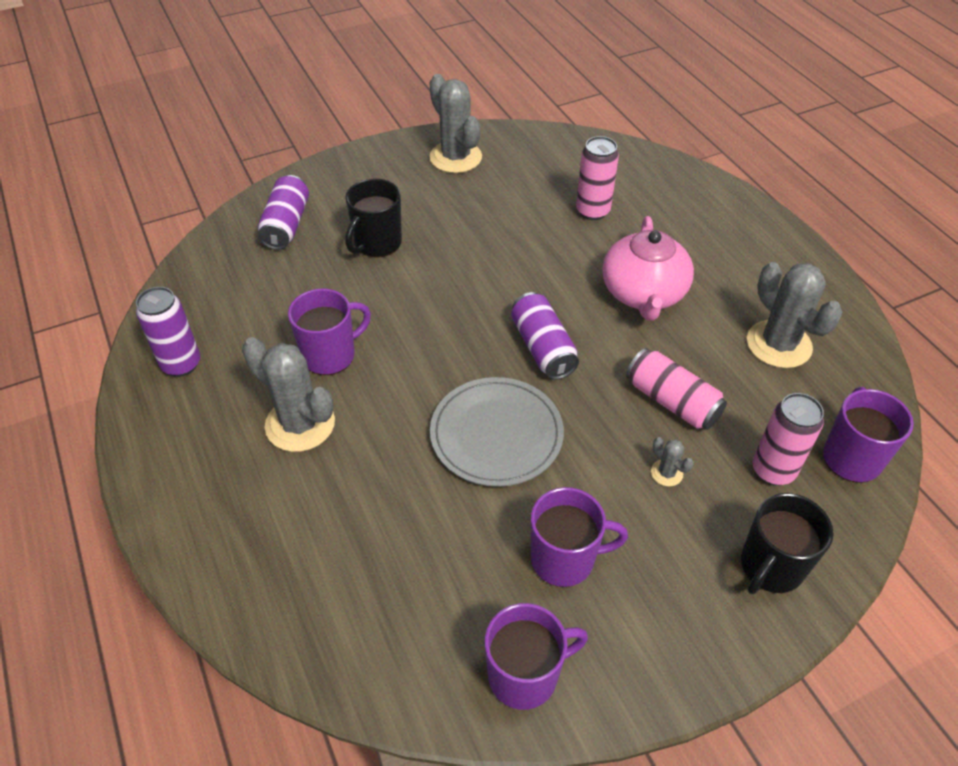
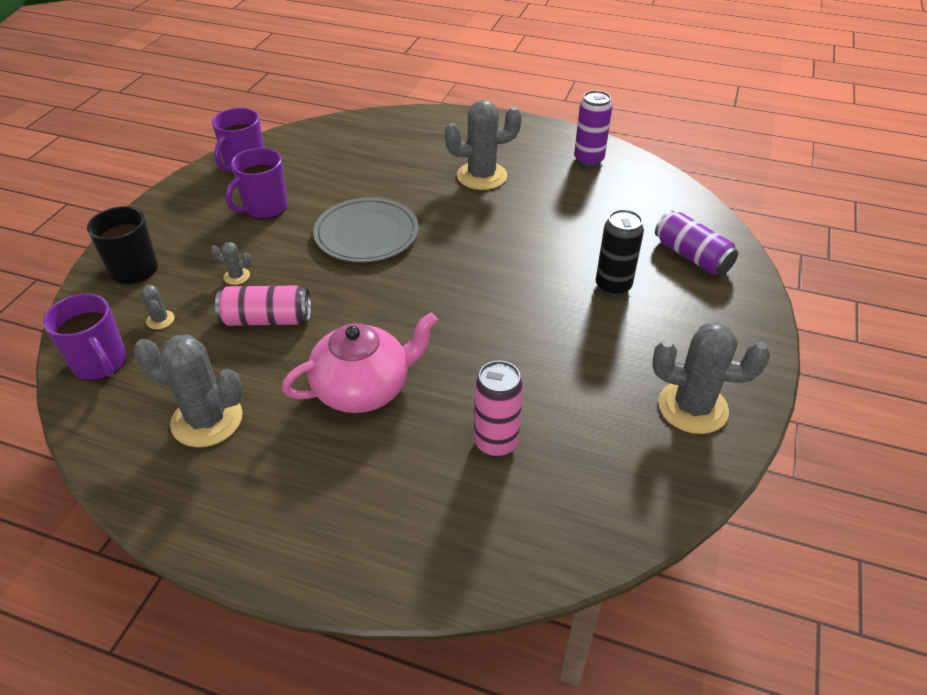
camera: 135 degrees right, 5 degrees down
(330, 355) = (521, 210): purple mug -> none
(377, 243) = (613, 286): black mug -> black can
(542, 348) = (396, 296): purple can -> none
(643, 293) = (363, 388): pink teapot -> pink teapot turned 105 degrees clockwise
(773, 470) = (160, 320): pink can -> grey cactus

